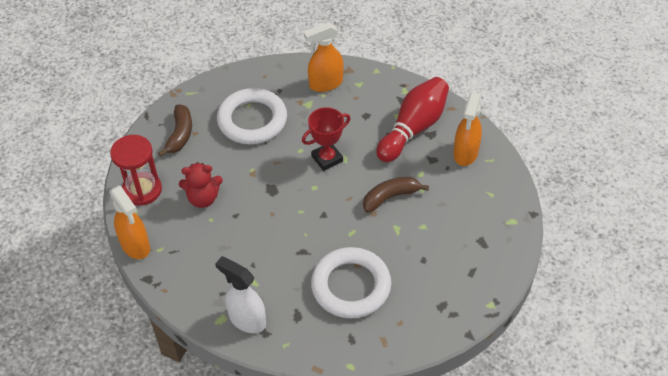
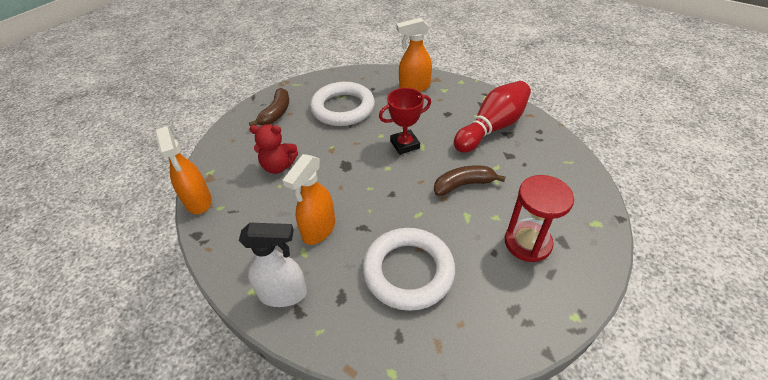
camera: 10 degrees right, 5 degrees down
(142, 190) = (225, 153): red hourglass -> red hourglass (527, 243)
(247, 319) = (283, 294): white spray bottle -> white spray bottle turned 135 degrees clockwise
(465, 153) = (543, 153): orange spray bottle -> orange spray bottle (318, 230)

